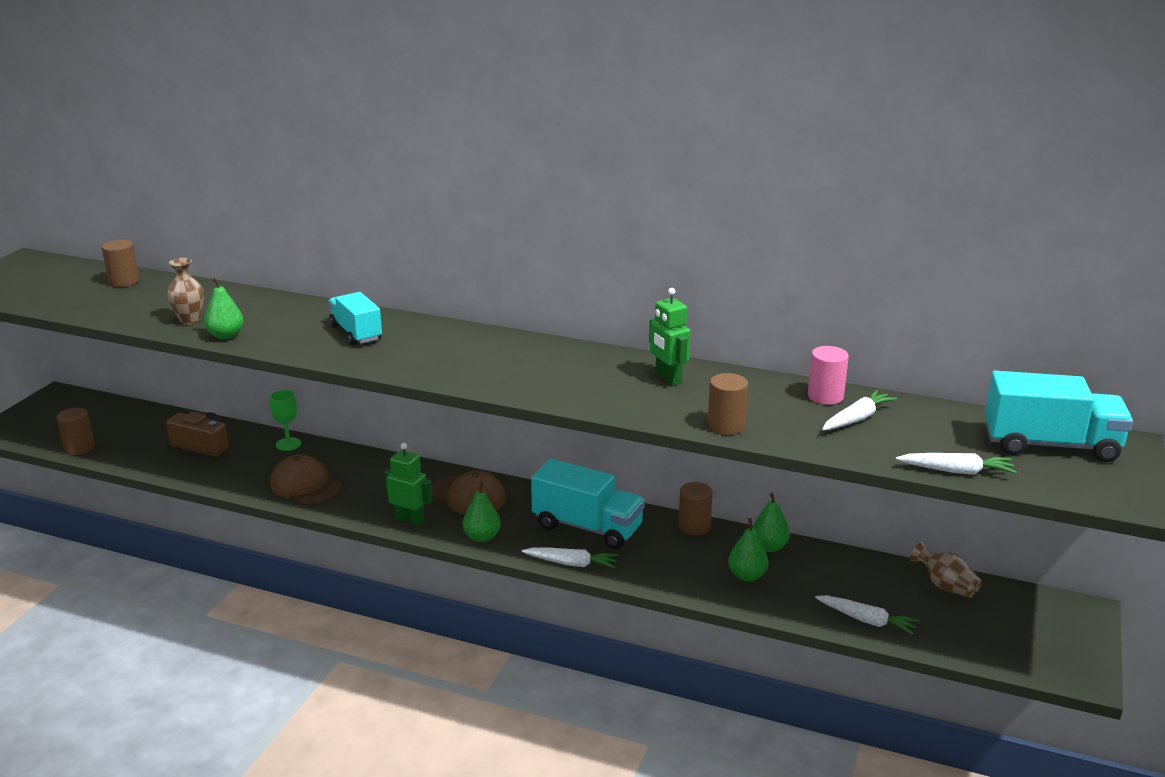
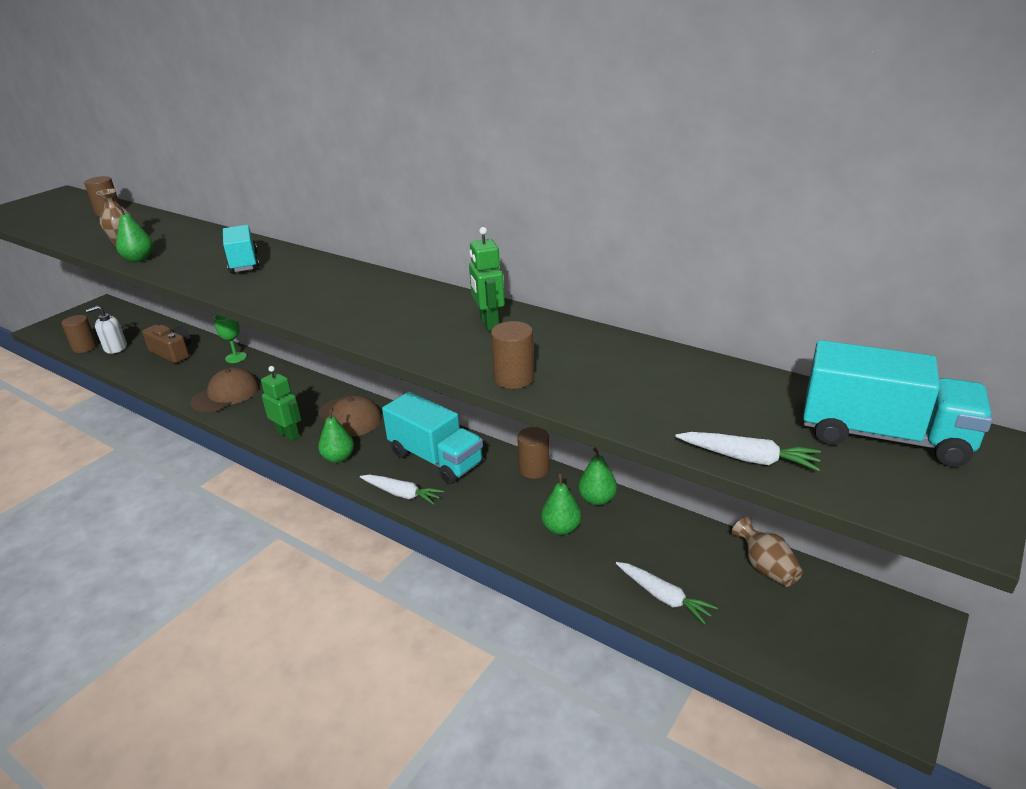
camera: 15 degrees right, 5 degrees up
(122, 445) = (115, 348): none -> white soap dispenser
(305, 485) = (226, 395): brown cap -> brown cap turned 75 degrees clockwise
(825, 396) = (640, 354): pink cylinder -> none
(857, 418) = (662, 382): white carrot -> none

